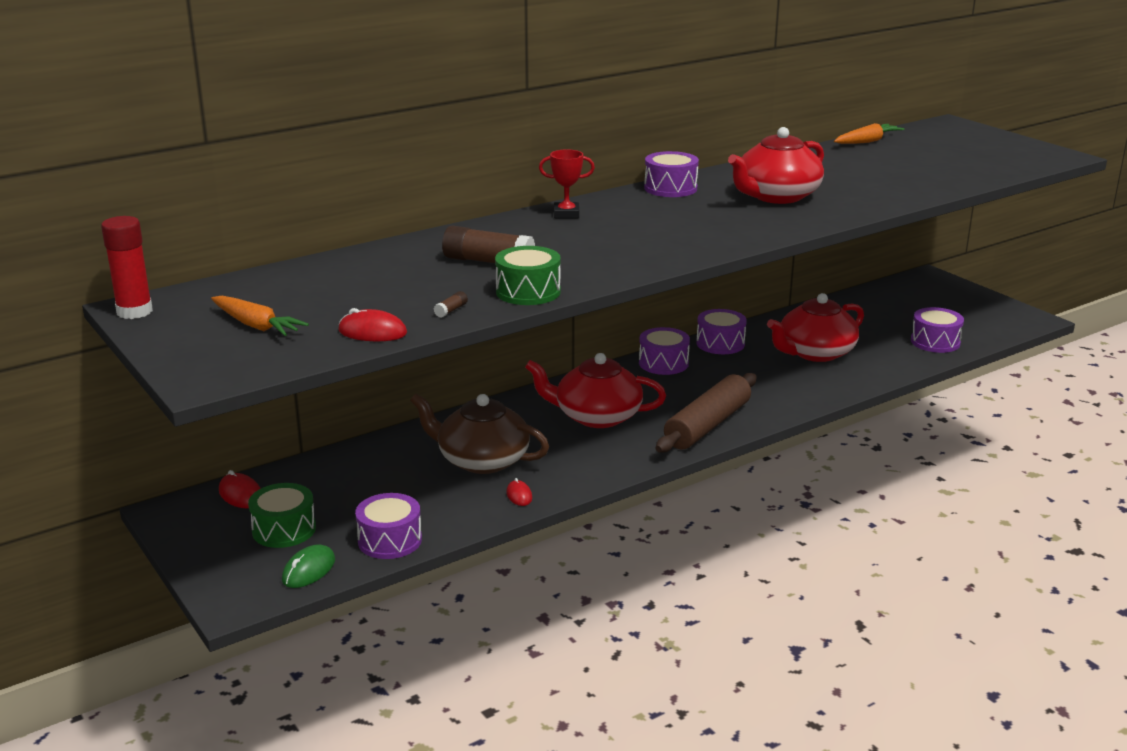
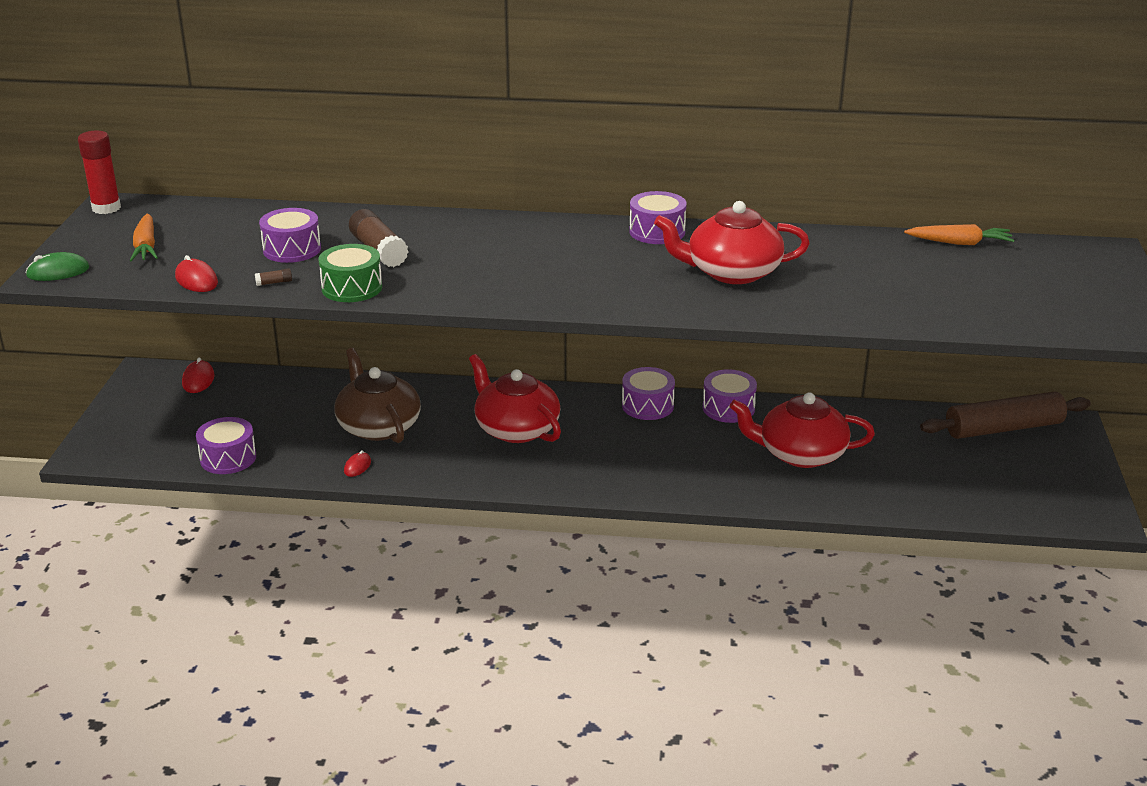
camera: 40 degrees right, 5 degrees up
(284, 530) = (183, 418): green drum -> none
(308, 570) = (153, 454): green mouse -> green mouse (58, 272)
(566, 214) = (521, 228): red trophy -> none
(707, 425) = (588, 477): brown rolling pin -> brown rolling pin (1003, 428)
(935, 342) = (943, 494): purple drum -> purple drum (292, 249)

